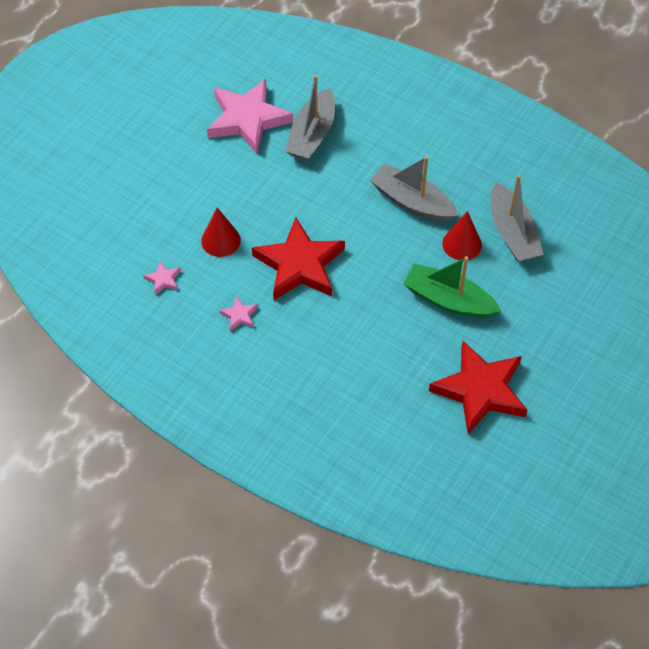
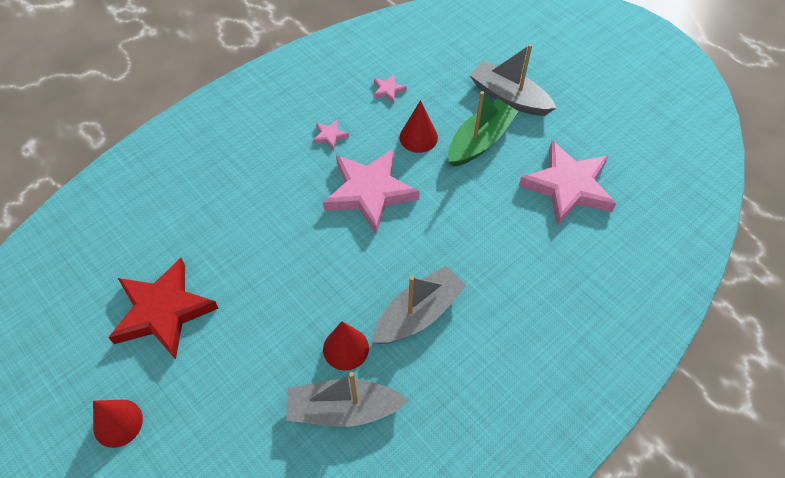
camera: 105 degrees right, 0 degrees up
(299, 265) = (370, 192): red star -> pink star
(312, 134) = (536, 240): grey boat -> grey boat (509, 97)
(448, 300) = (279, 313): green boat -> green boat (480, 141)
(588, 384) = (118, 423): none -> red cone

